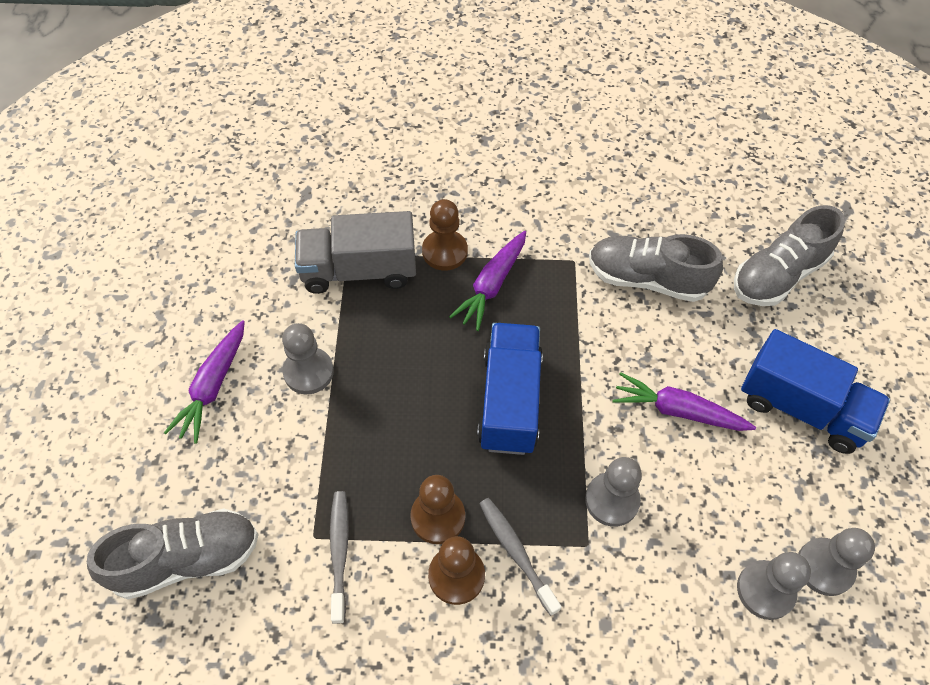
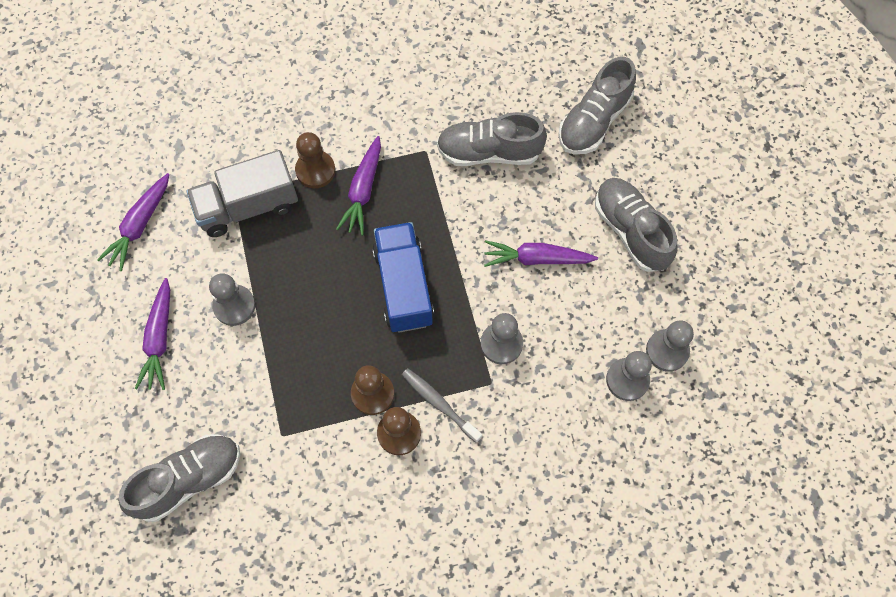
camera: 15 degrees left, 10 degrees up
(236, 261) = (140, 225): none -> purple carrot
(339, 552) = (305, 441): grey toothbrush -> none
(801, 408) = (631, 231): blue truck -> grey shoe

